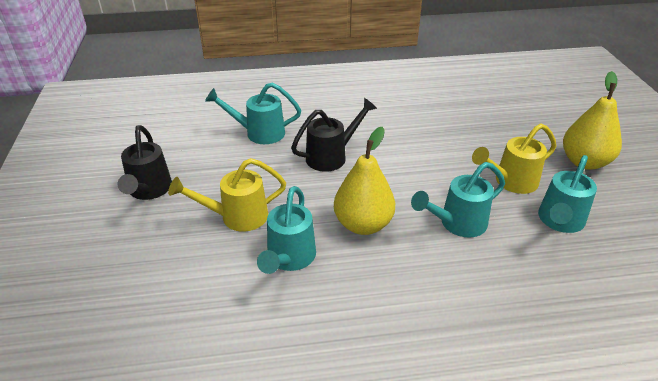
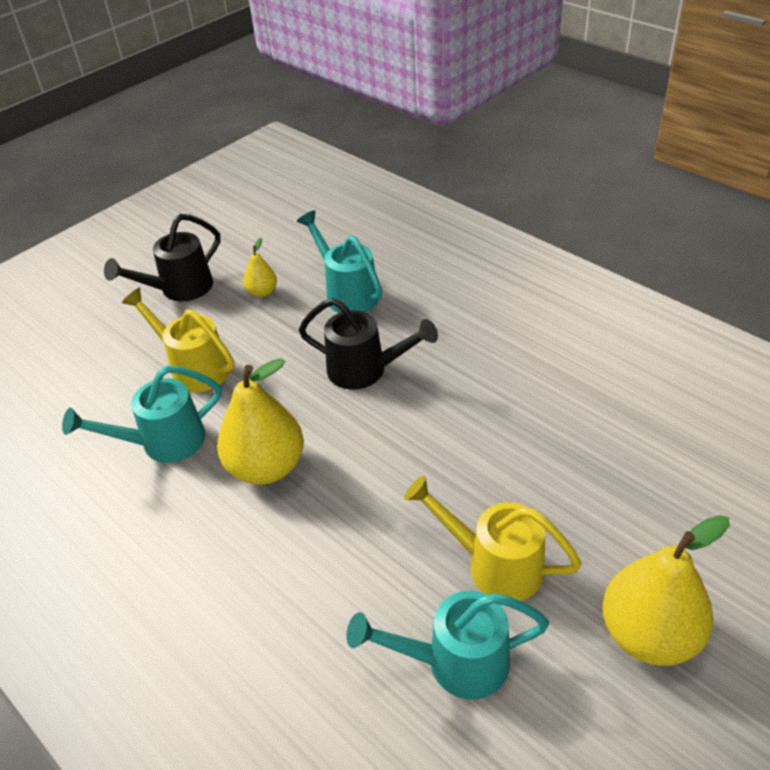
camera: 55 degrees right, 5 degrees up
(209, 160) = (262, 292): none -> yellow pear
(458, 223) = (346, 551): turquoise watering can -> none

